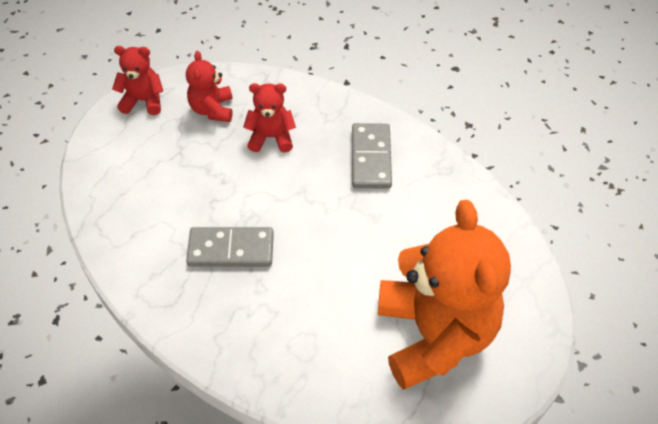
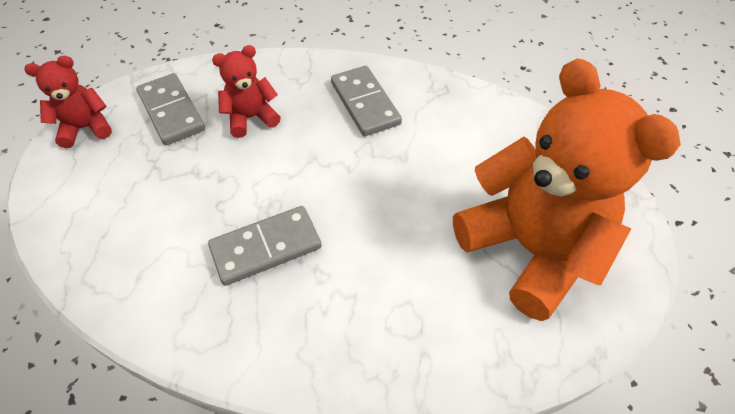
camera: 25 degrees left, 0 degrees up
(212, 109) = (172, 111): red teddy bear -> grey domino

